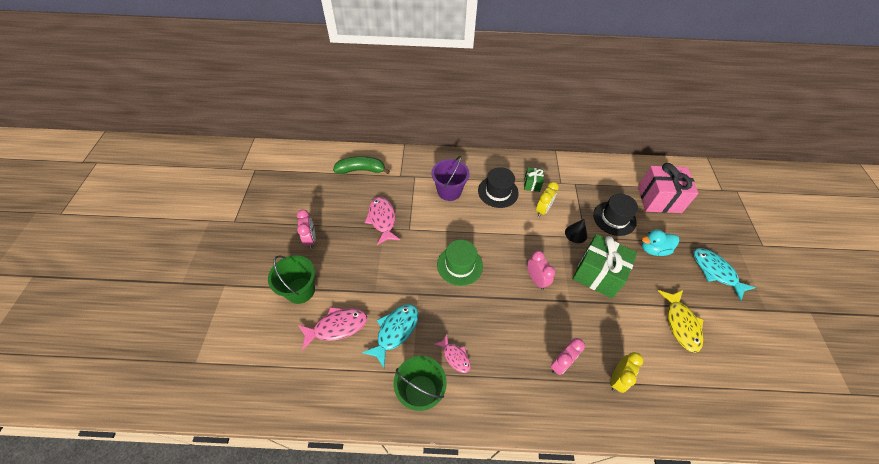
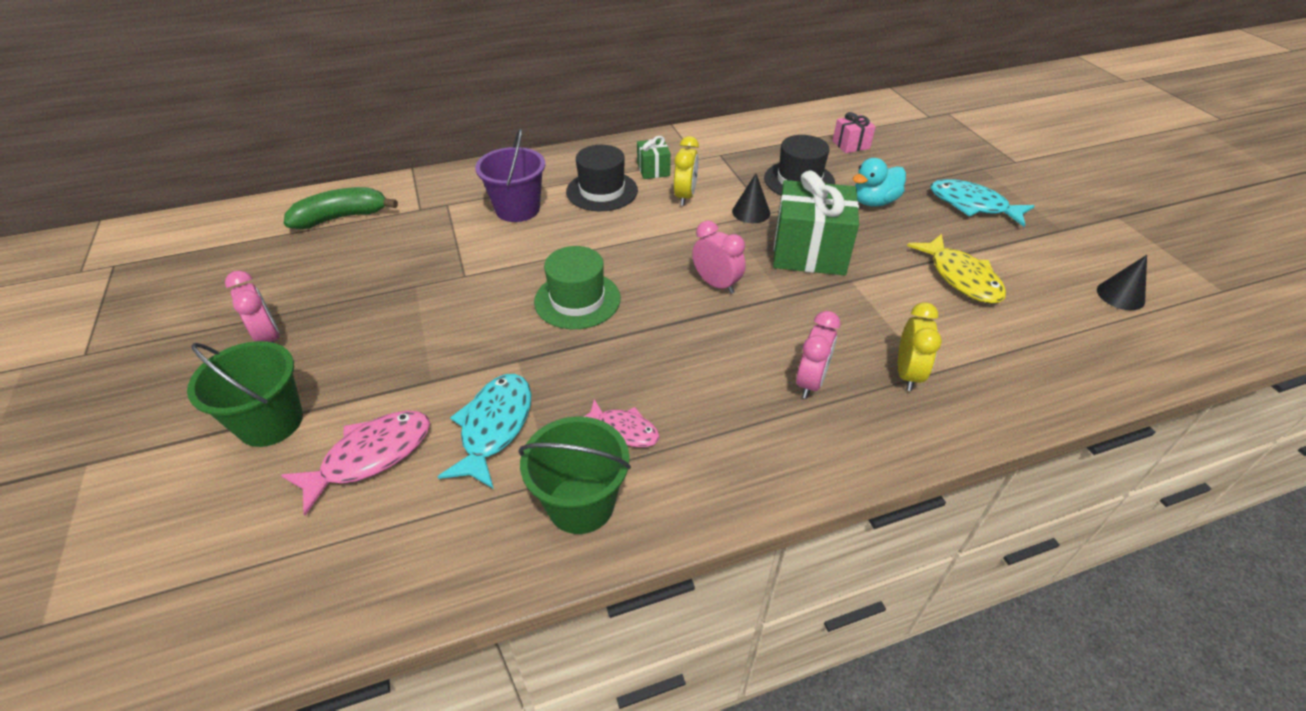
camera: 20 degrees left, 10 degrees down
(382, 219) = (407, 275): pink fish -> none
(659, 199) = (851, 145): pink gift -> pink gift, size x0.49
(777, 373) = (1120, 295): none -> black cone

